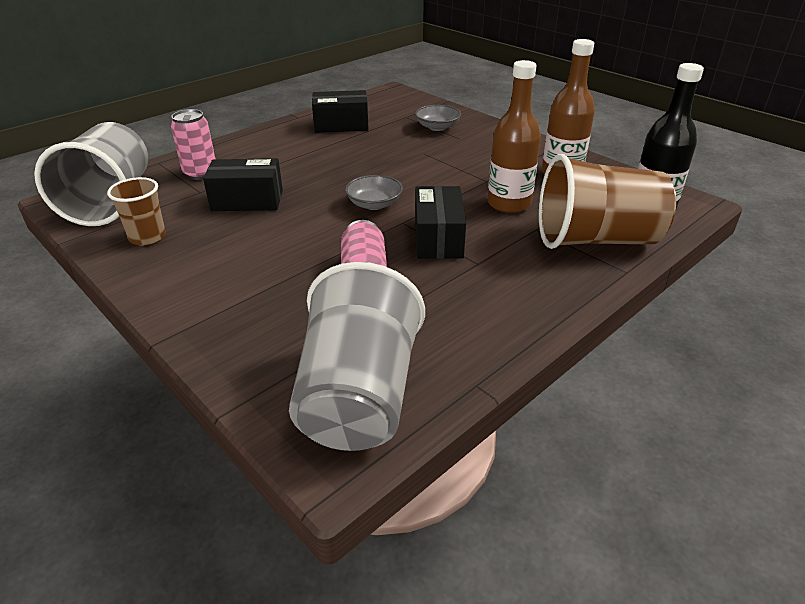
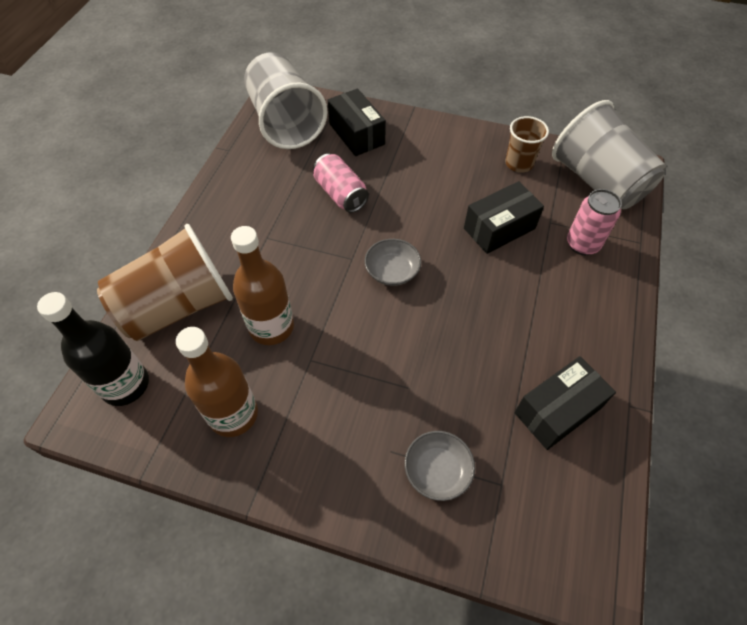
camera: 150 degrees right, 20 degrees up
(438, 238) = (311, 251): black box -> black box (356, 134)

